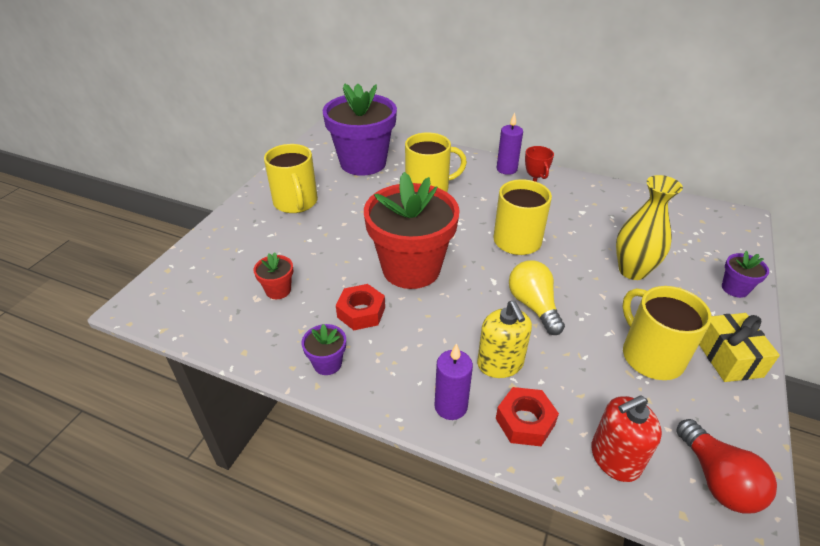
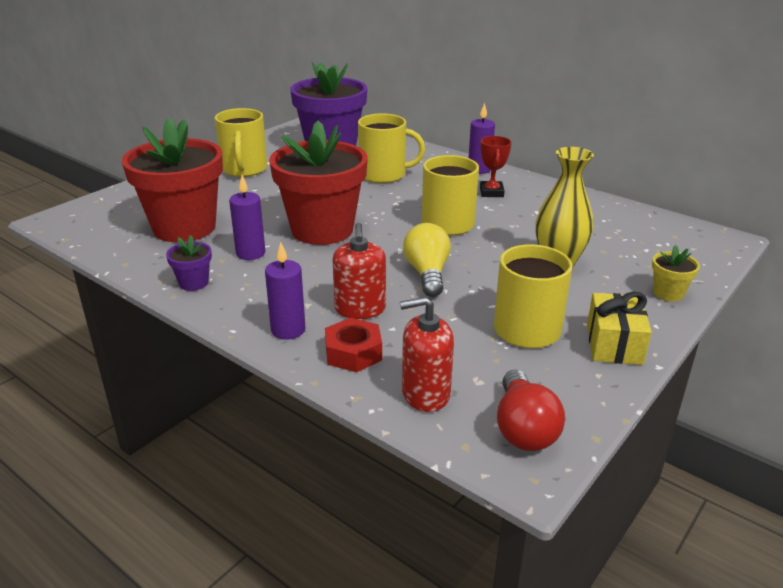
camera: 15 degrees right, 10 degrees down
(278, 290) = (184, 227): red flower pot -> red flower pot, size x2.44
(361, 312) = (250, 253): red nut -> purple candle
(500, 363) = (360, 309): yellow soap dispenser -> red soap dispenser
(734, 288) = (668, 293): purple flower pot -> yellow flower pot

